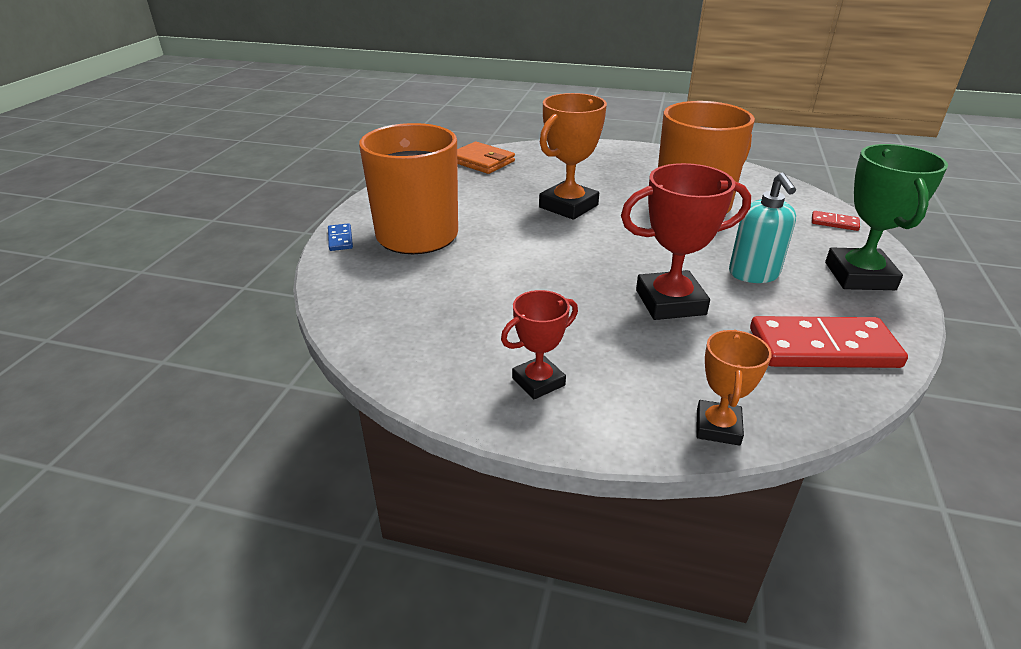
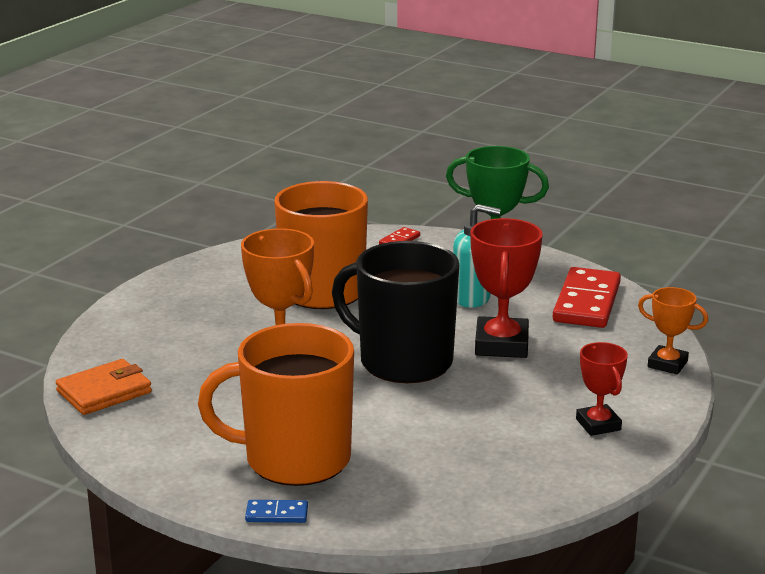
camera: 75 degrees left, 10 degrees down
(597, 256) = (403, 361): none -> black mug

